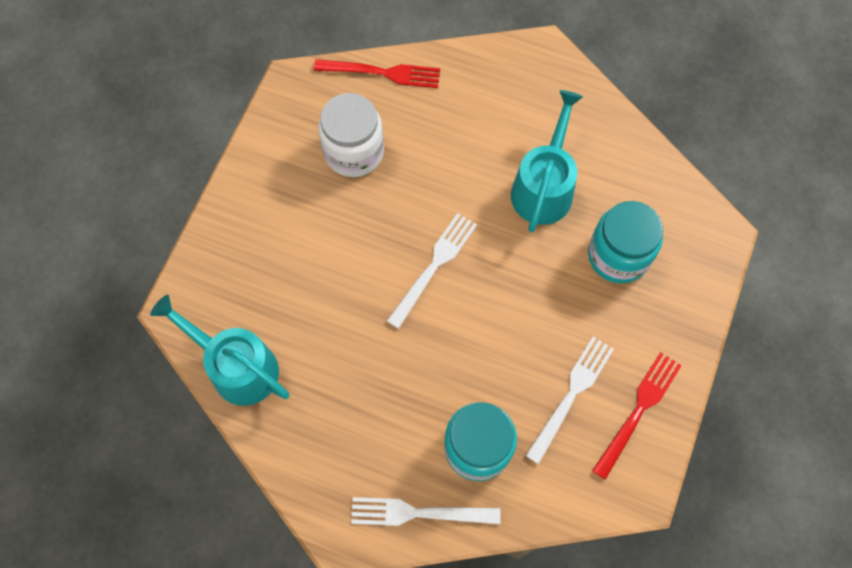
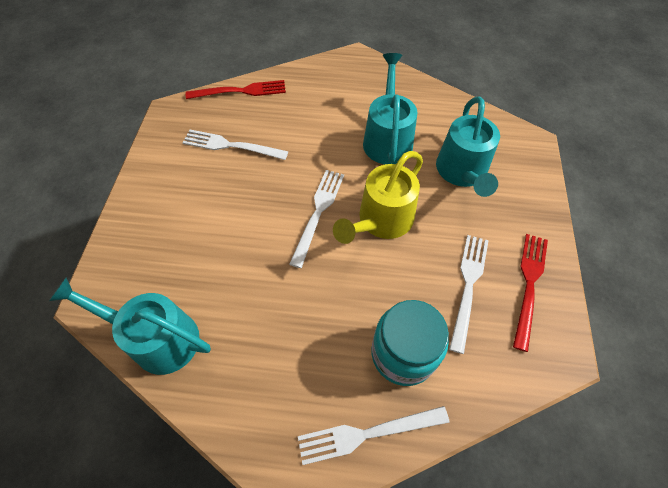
camera: 15 degrees left, 10 degrees down
(354, 151) = (230, 146): white jar -> white fork
(502, 294) = (381, 221): none -> yellow watering can
(618, 255) = (462, 172): turquoise jar -> turquoise watering can

